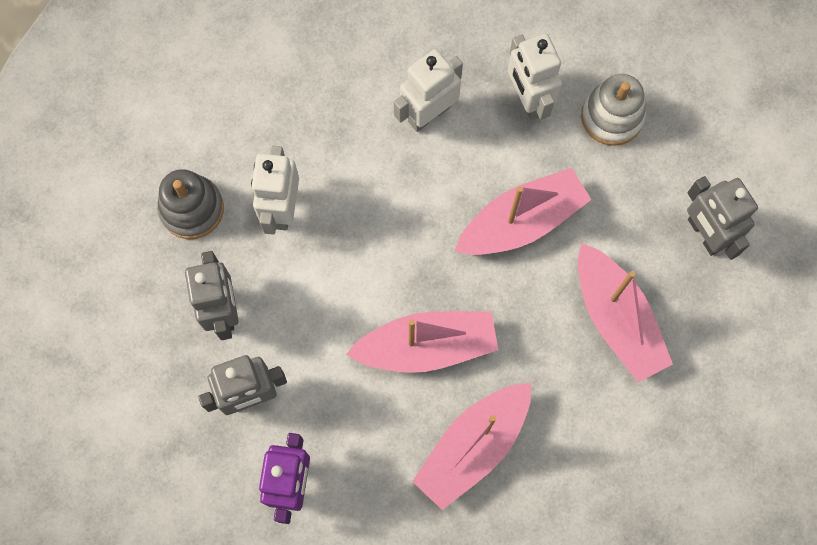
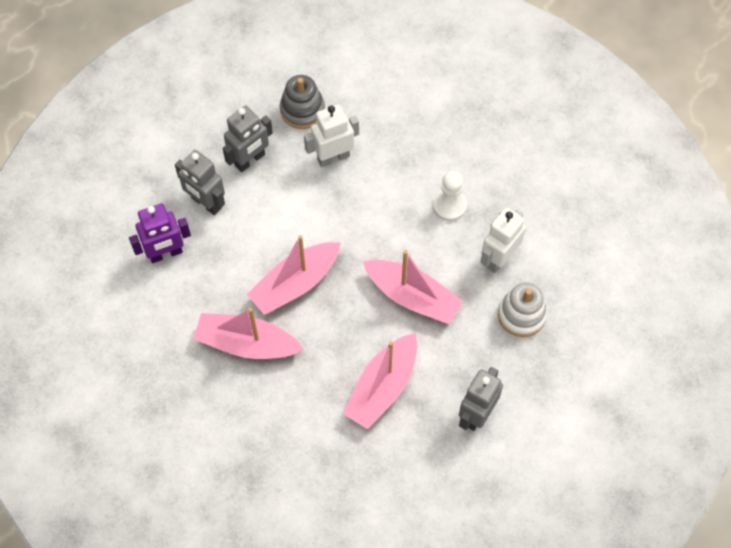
camera: 60 degrees right, 10 degrees down
(426, 346) = (295, 284): pink boat -> pink boat turned 90 degrees clockwise
(428, 114) = (449, 205): white robot -> white pawn

